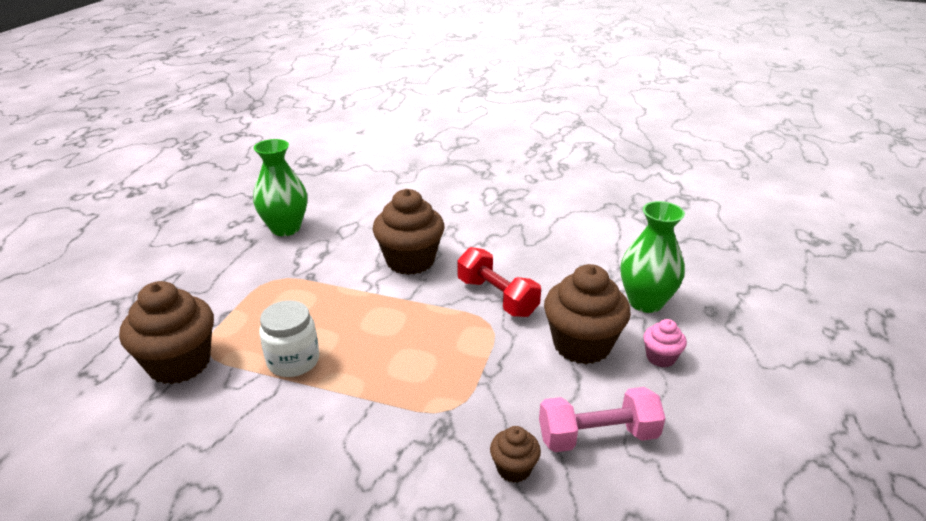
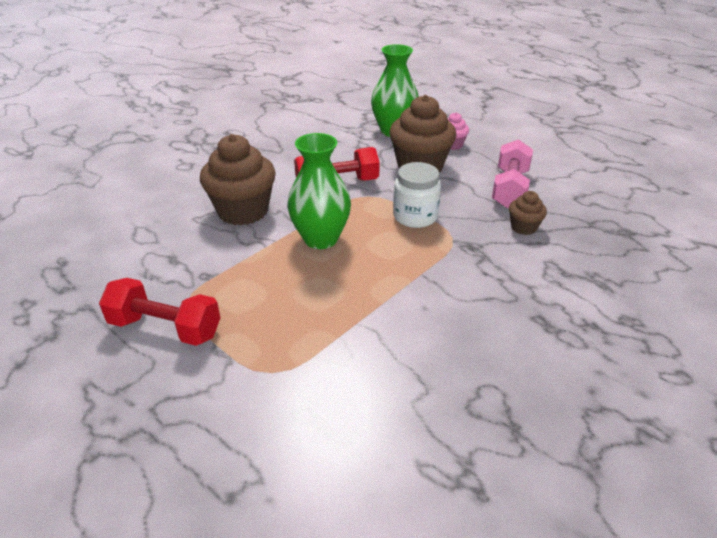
camera: 65 degrees left, 5 degrees up
(179, 363) = (279, 397): brown cupcake -> none
(241, 282) = (165, 328): none -> red dumbbell
(285, 228) = (89, 277): green vase -> green vase (321, 239)
(293, 361) = (337, 310): white jar -> white jar (415, 217)

